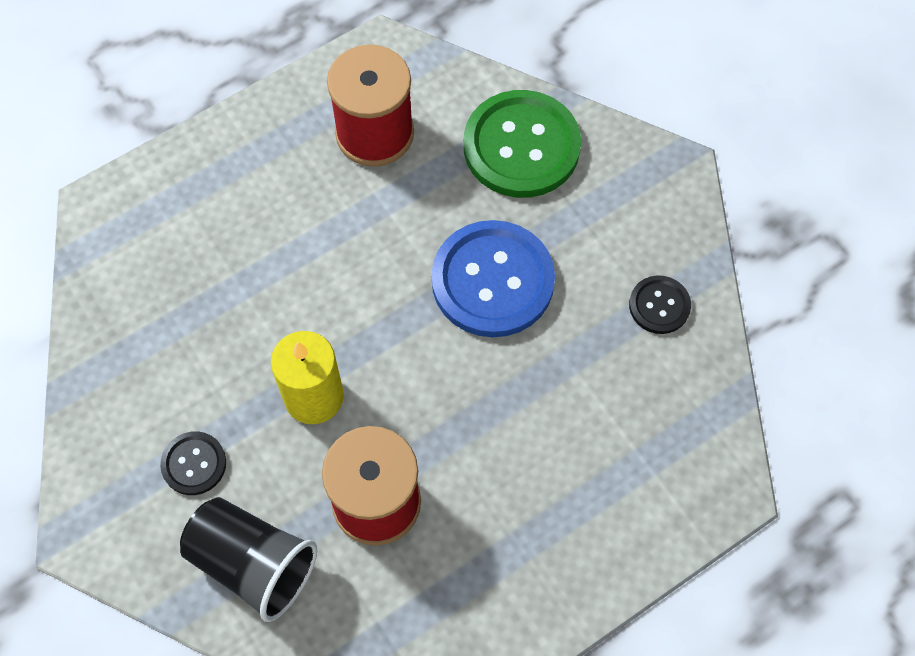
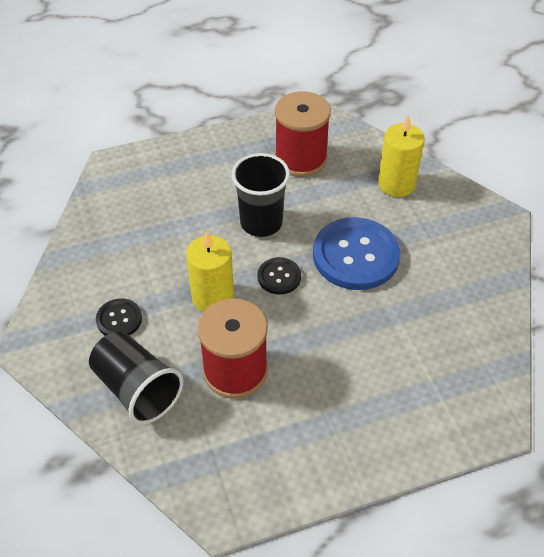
camera: 15 degrees right, 15 degrees down
(347, 258) = (261, 223): none -> black cup
(521, 146) = (396, 184): green button -> yellow candle
(659, 305) = (470, 294): black button -> black button (279, 277)

